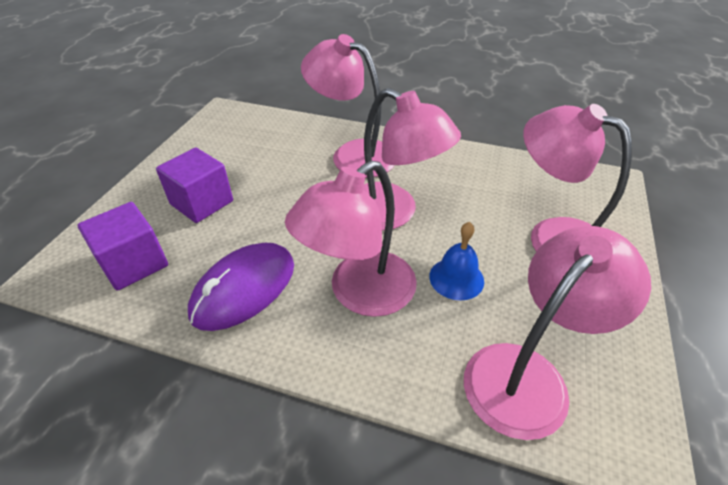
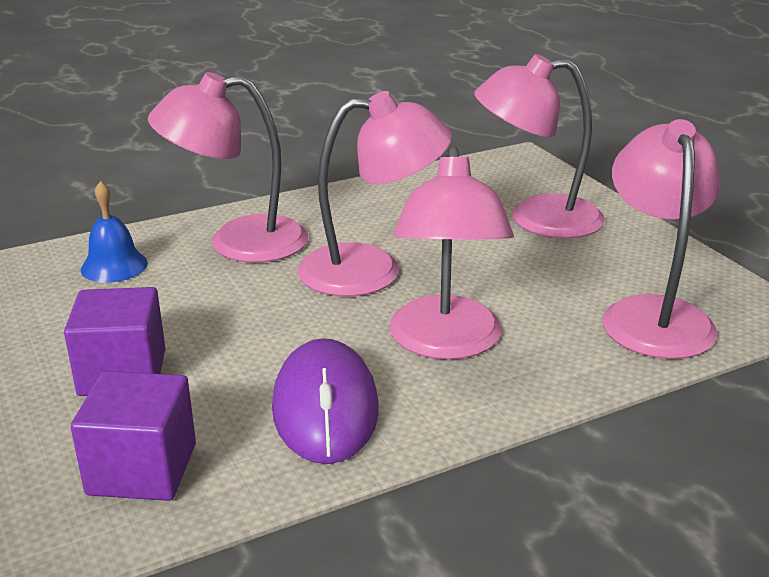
camera: 45 degrees left, 15 degrees down
(456, 278) = (509, 287): blue bell -> blue bell (114, 266)

